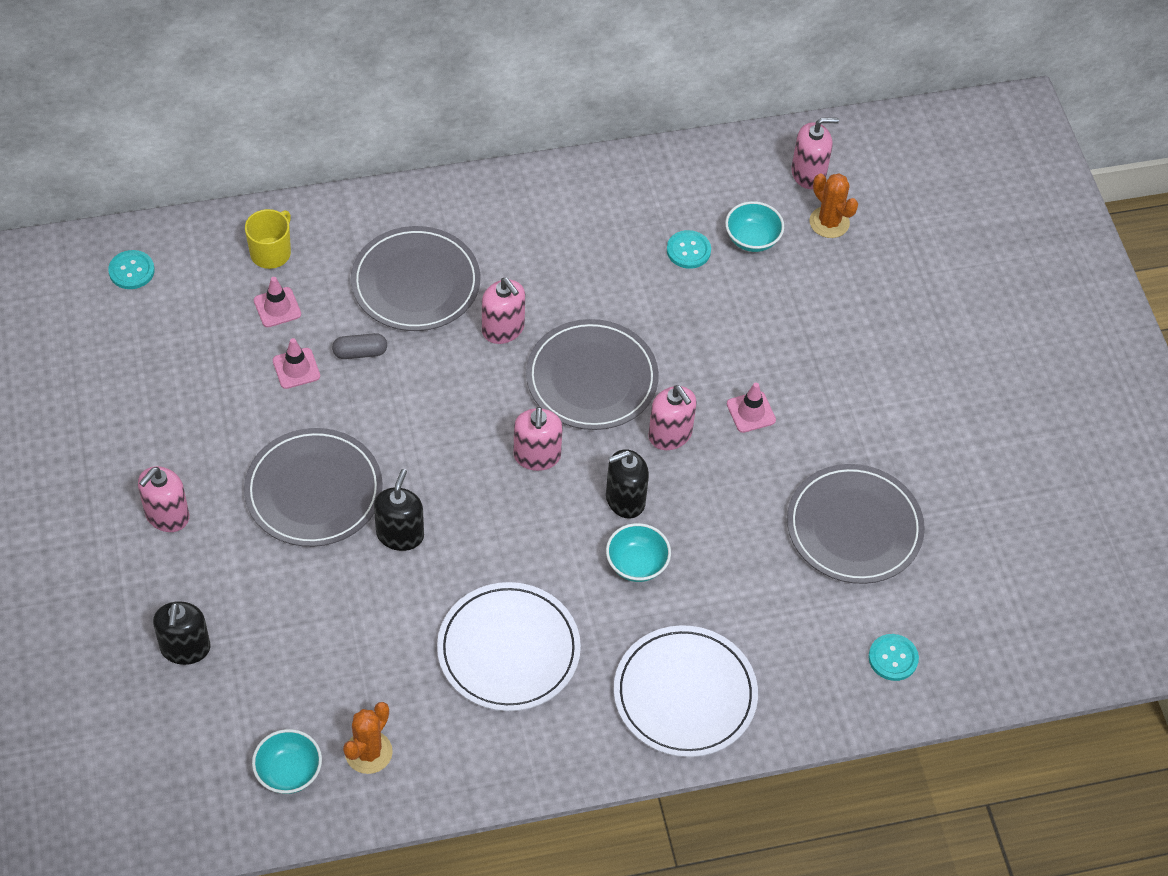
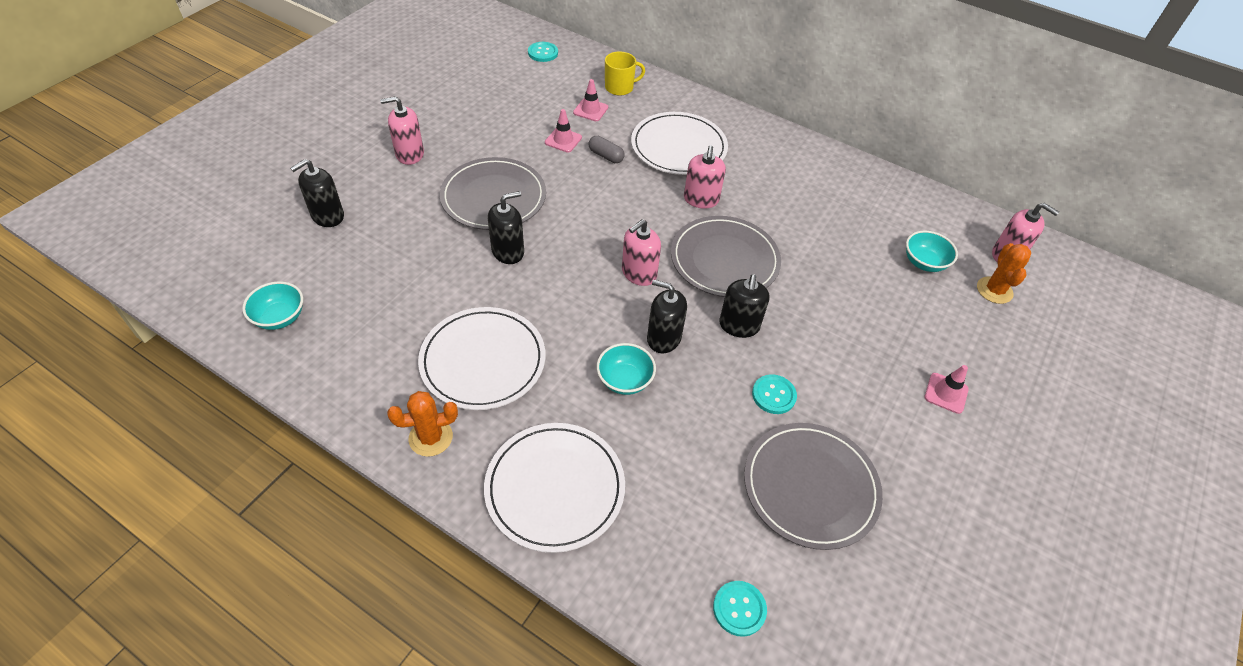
camera: 45 degrees right, 5 degrees down
(368, 752) = (331, 345): orange cactus -> orange cactus (430, 437)
(415, 283) = (678, 147): grey plate -> white plate
(670, 434) = (739, 325): pink soap dispenser -> black soap dispenser
(688, 250) = (870, 240): turquoise button -> turquoise button (773, 395)
(751, 412) = (812, 355): pink traffic cone -> pink traffic cone (946, 393)

